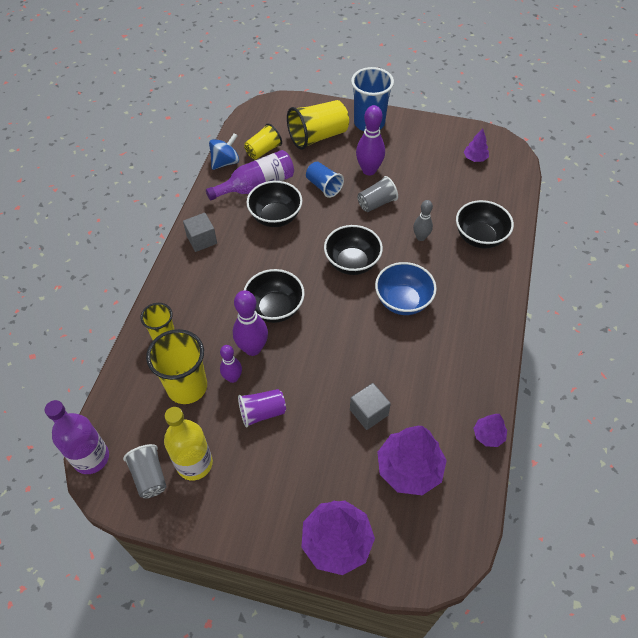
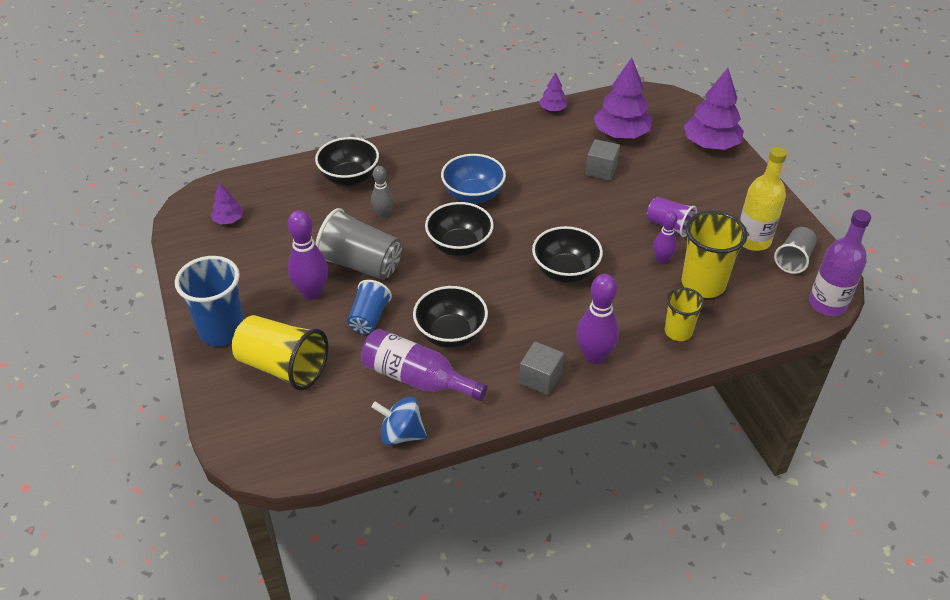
camera: 125 degrees left, 10 degrees down
(253, 348) = (621, 263): purple bowling pin -> purple bowling pin (594, 356)
(263, 151) = (350, 407): yellow cup -> none
(376, 203) = (361, 264): grey cup -> grey cup, size x1.66

